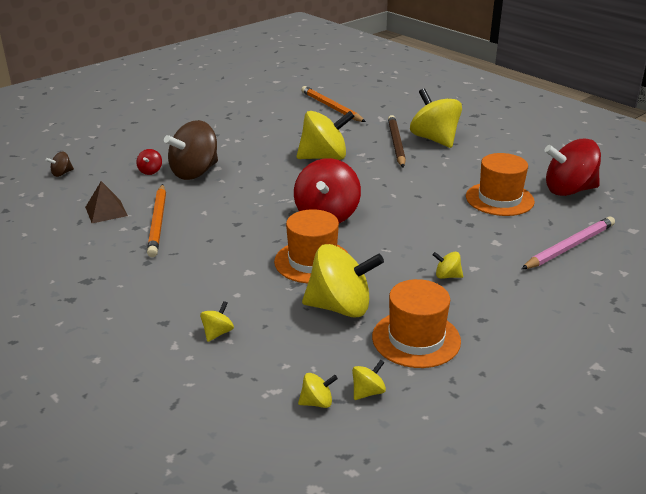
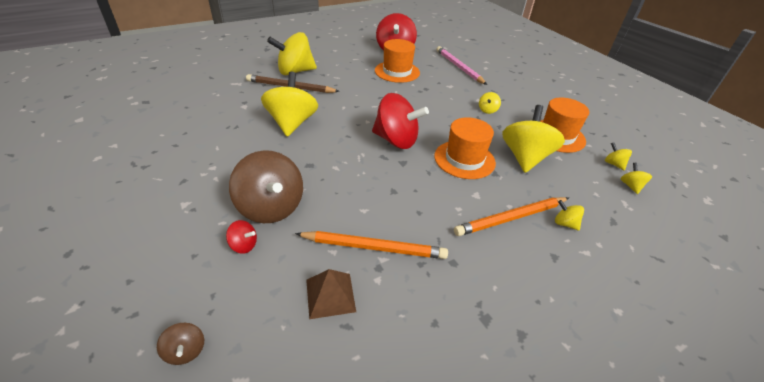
camera: 80 degrees left, 10 degrees up
(331, 107) = (188, 100): orange pencil -> orange pencil (511, 218)

